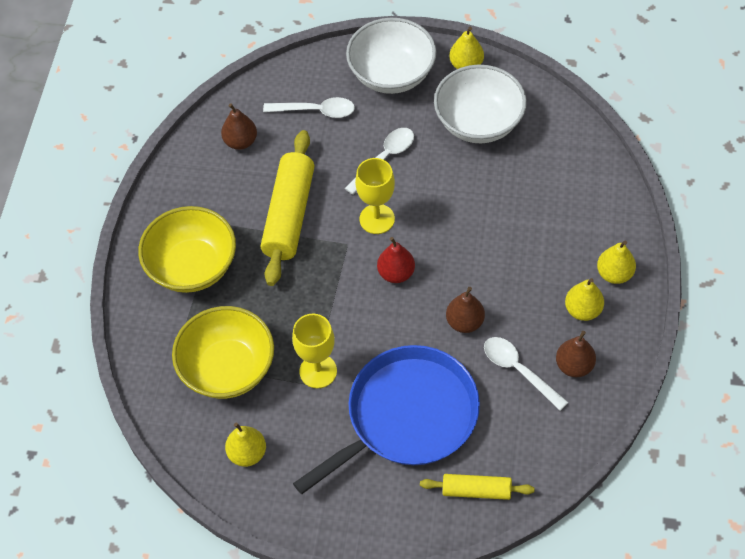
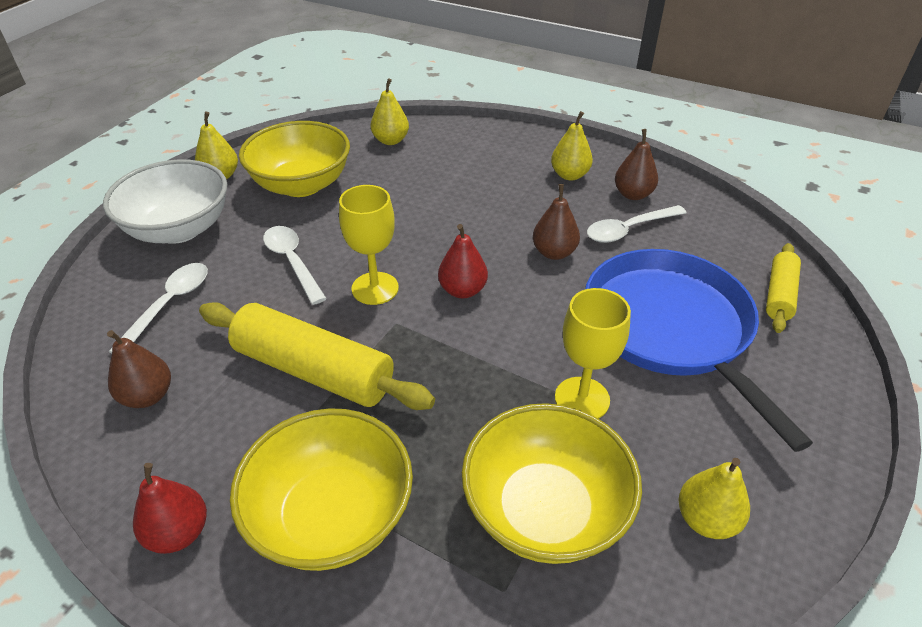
camera: 75 degrees left, 15 degrees down
(162, 203) = (179, 533): none -> red pear
(478, 122) = (301, 185): white bowl -> yellow bowl
(614, 274) = (536, 149): yellow pear -> yellow pear (390, 140)

